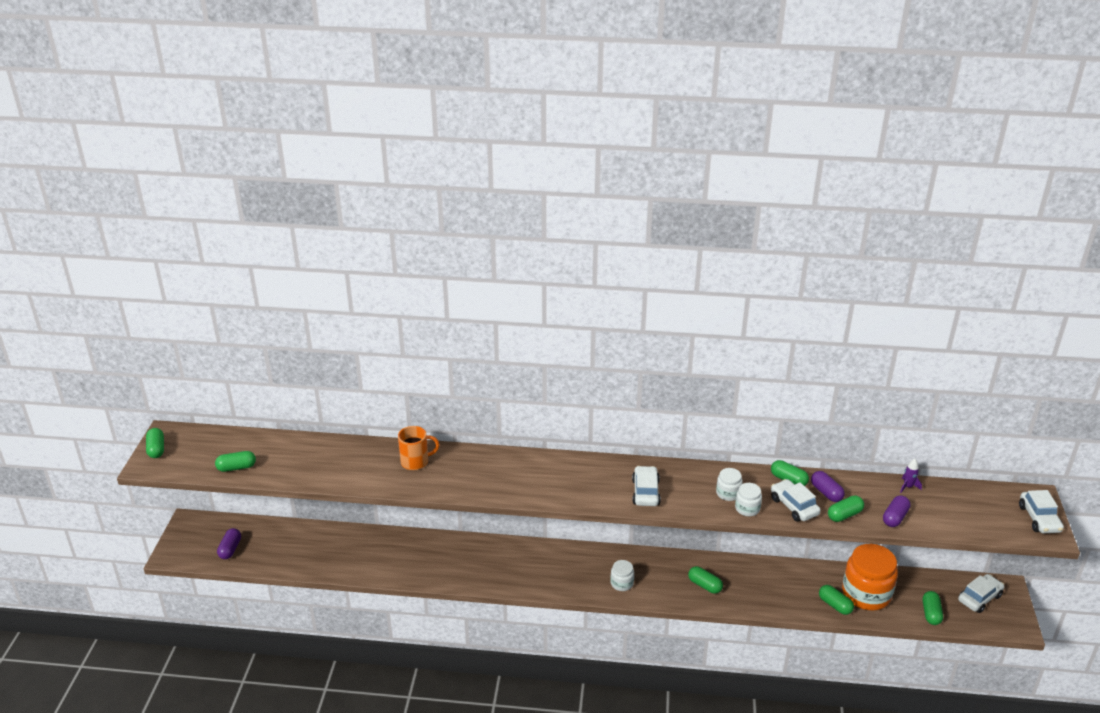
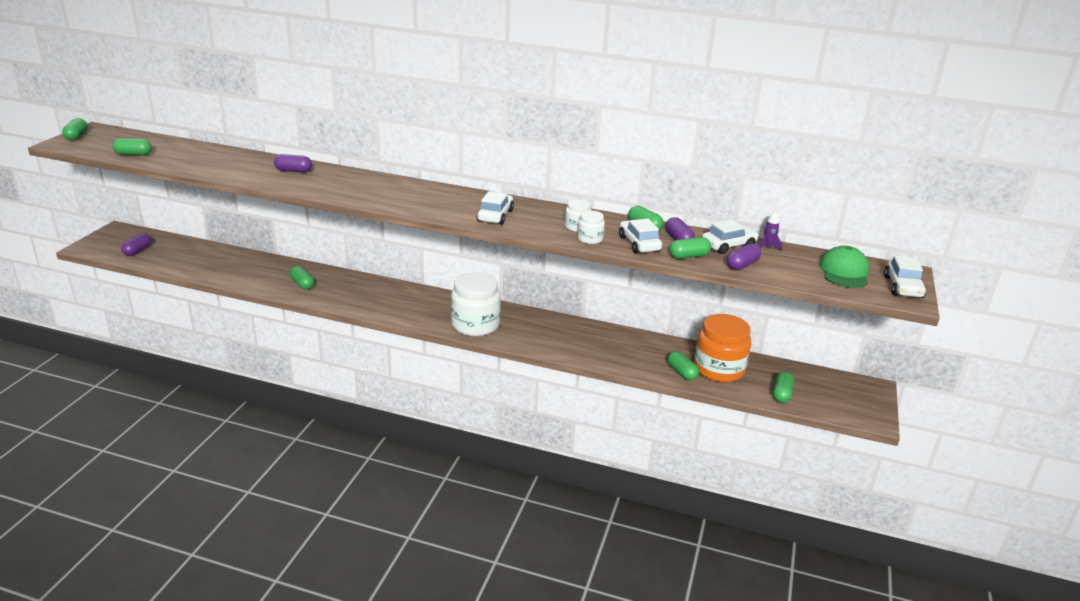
camera: 10 degrees right, 5 degrees down
(416, 462) = (293, 171): orange mug -> purple capsule
(622, 583) = (475, 325): white jar -> white jar, size x2.09
(704, 585) = (556, 338): green capsule -> green capsule (302, 284)
(979, 598) = (840, 391): white car -> white car (728, 245)
(984, 508) = (844, 272): none -> green cap

